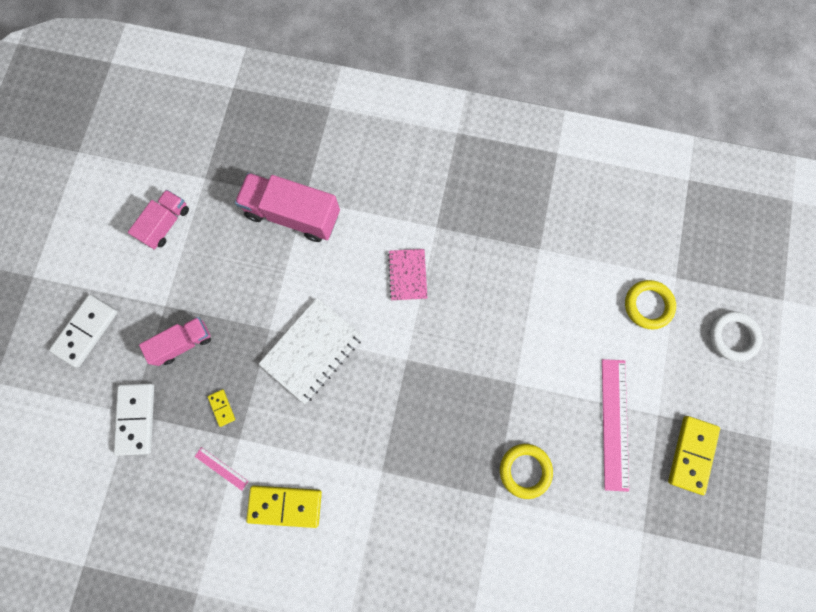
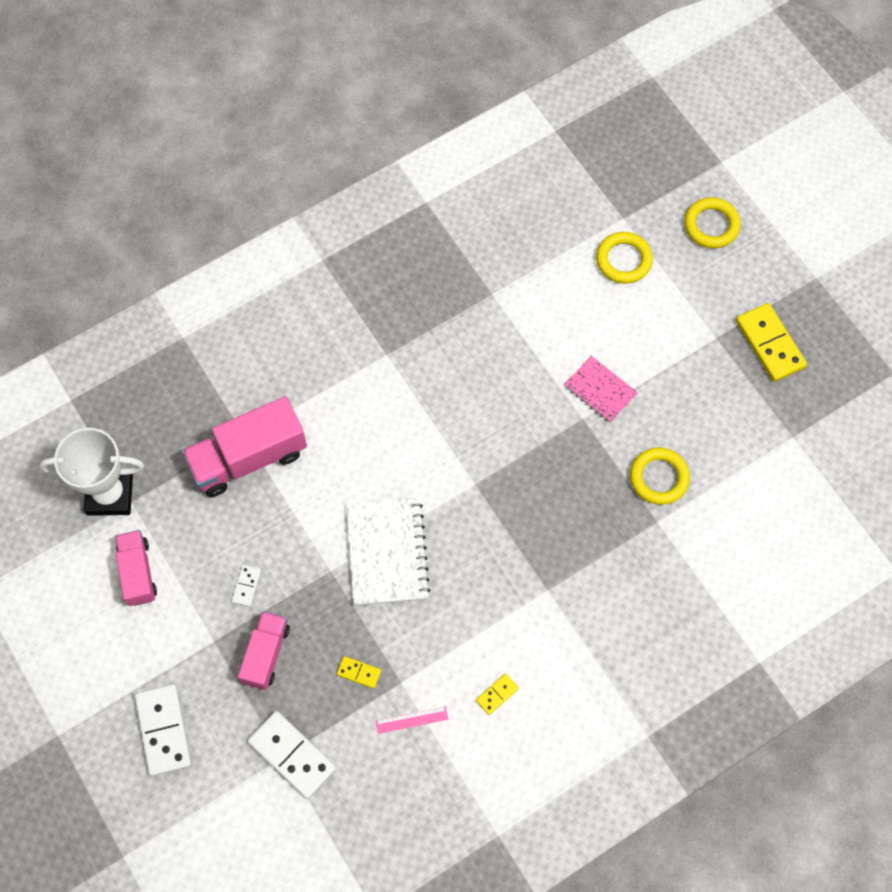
camera: 45 degrees left, 10 degrees down
(197, 163) = (110, 495): none -> white trophy
(214, 291) = (246, 586): none -> white domino
(285, 505) = (497, 694): yellow domino -> yellow domino, size x0.49
(407, 275) = (404, 415): pink notebook -> pink notebook (600, 390)
(614, 423) = (690, 376): pink ruler -> none
(732, 336) = (711, 225): white ring -> yellow ring

